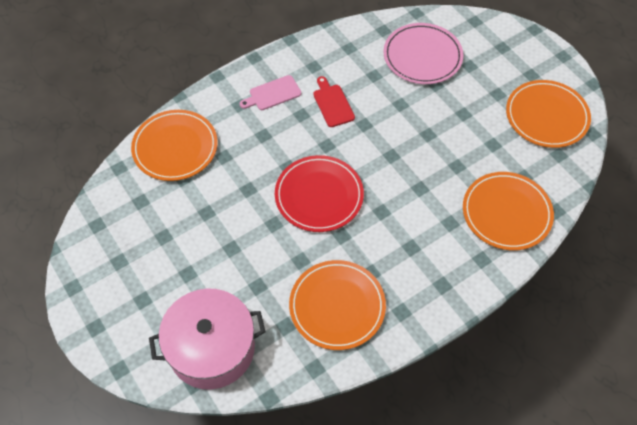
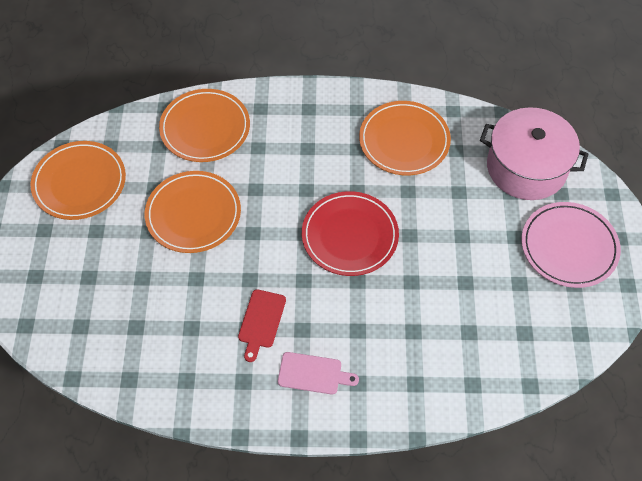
camera: 145 degrees left, 0 degrees up
(175, 147) = (457, 373): orange plate -> orange plate (193, 214)
(422, 56) = (122, 318): pink plate -> pink plate (569, 247)

